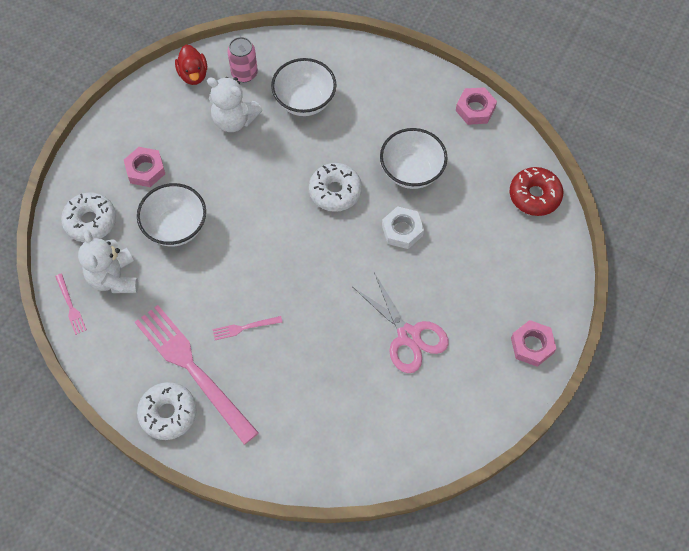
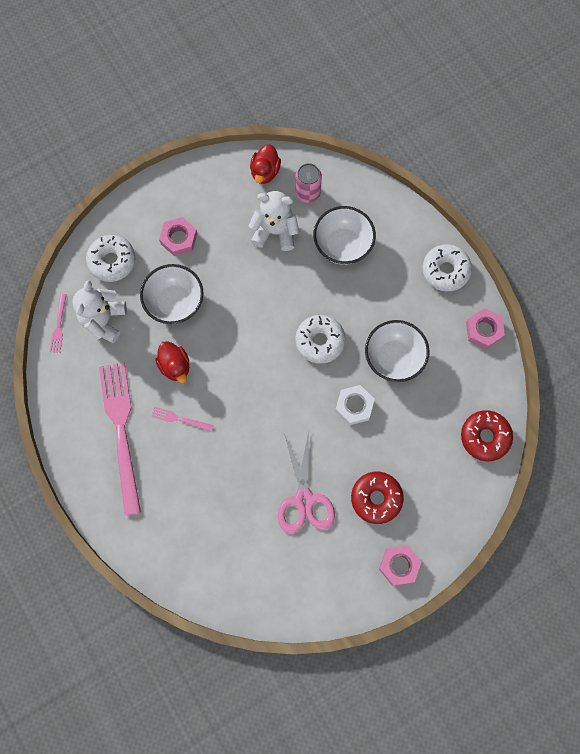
camera: 30 degrees right, 10 degrees up
(168, 413) = (83, 456): white donut -> white donut (445, 270)
(210, 283) = (175, 366): none -> red duck
(234, 120) = (275, 231): white teddy bear -> white teddy bear turned 135 degrees clockwise
(473, 298) = (376, 498): none -> red donut

